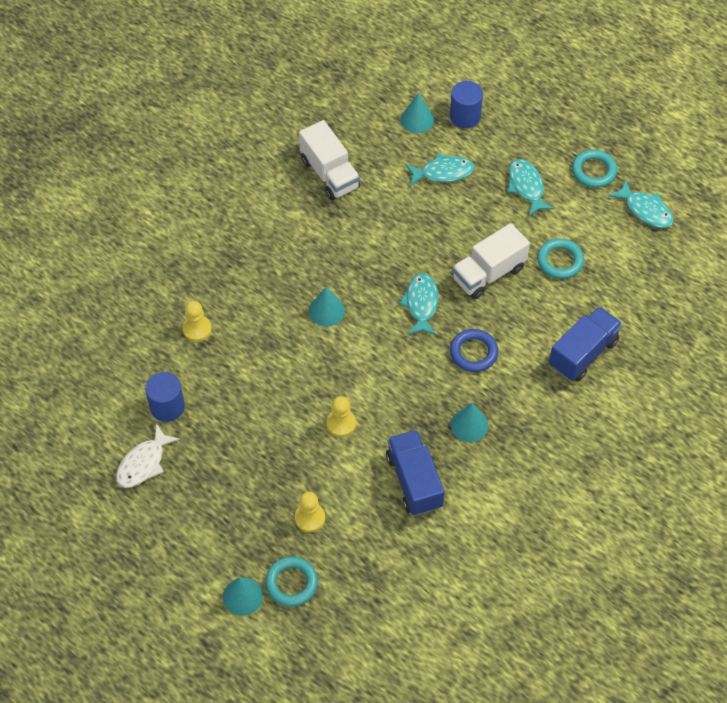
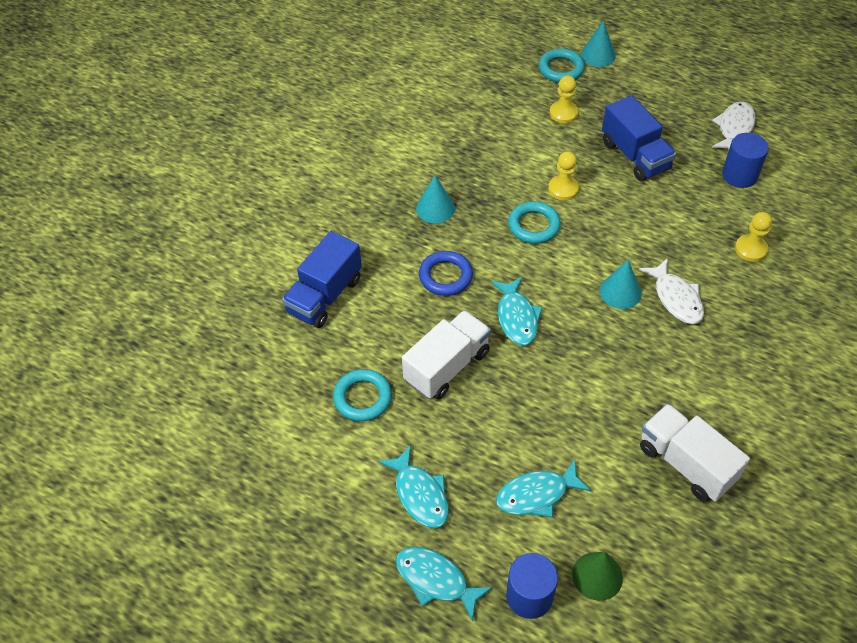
camera: 170 degrees right, 5 degrees down
(282, 296) = (676, 298): none -> white fish
(414, 481) = (477, 154): blue truck -> blue truck (635, 156)
(417, 119) = (597, 576): turquoise cone -> green cone
(593, 171) = (330, 537): turquoise ring -> turquoise ring (534, 225)
(645, 210) = (256, 489): turquoise fish -> turquoise fish (436, 580)

